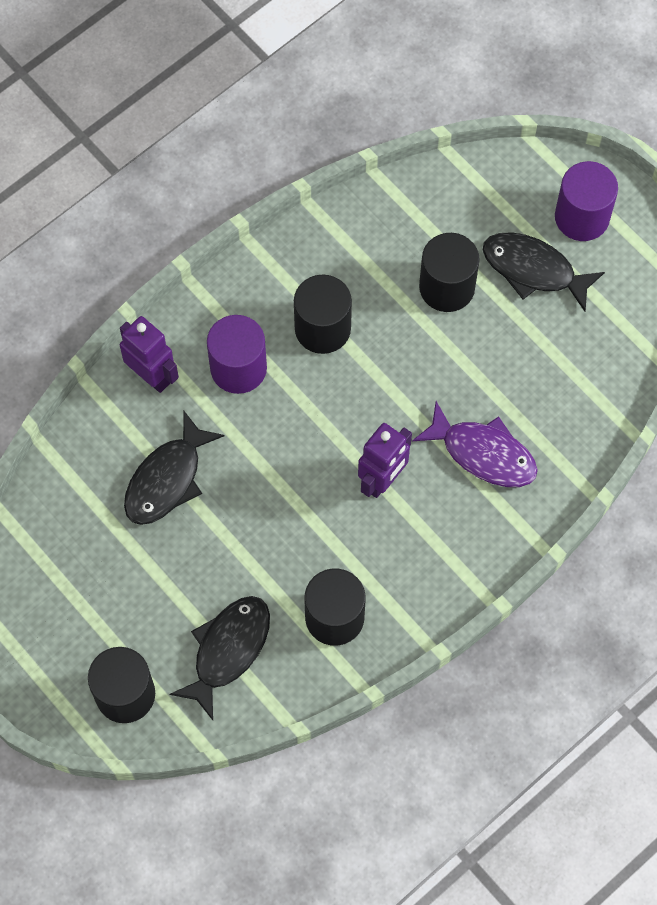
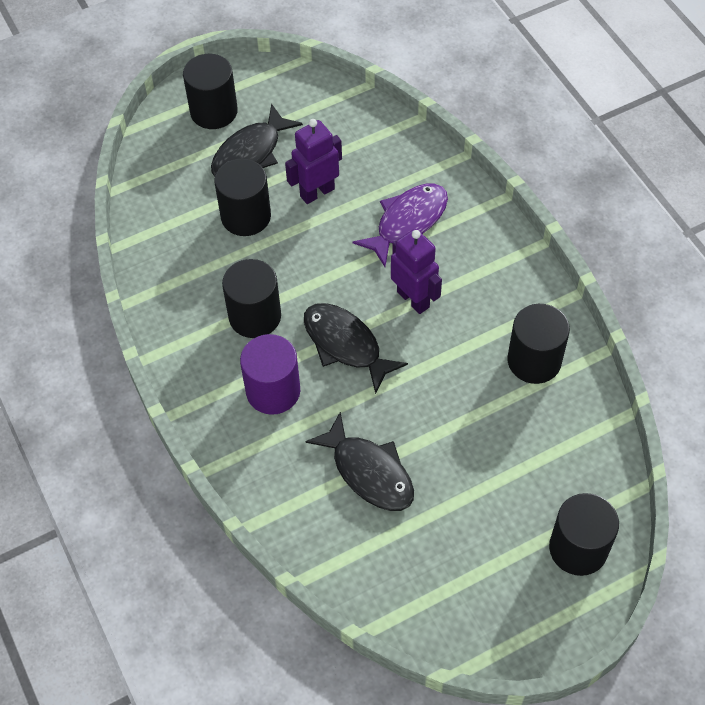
camera: 75 degrees left, 10 degrees down
(152, 376) = (259, 466): purple robot -> purple robot (317, 192)
(228, 650) = (550, 452): black fish -> black fish (345, 345)
(582, 217) = (214, 111): purple cylinder -> black cylinder

